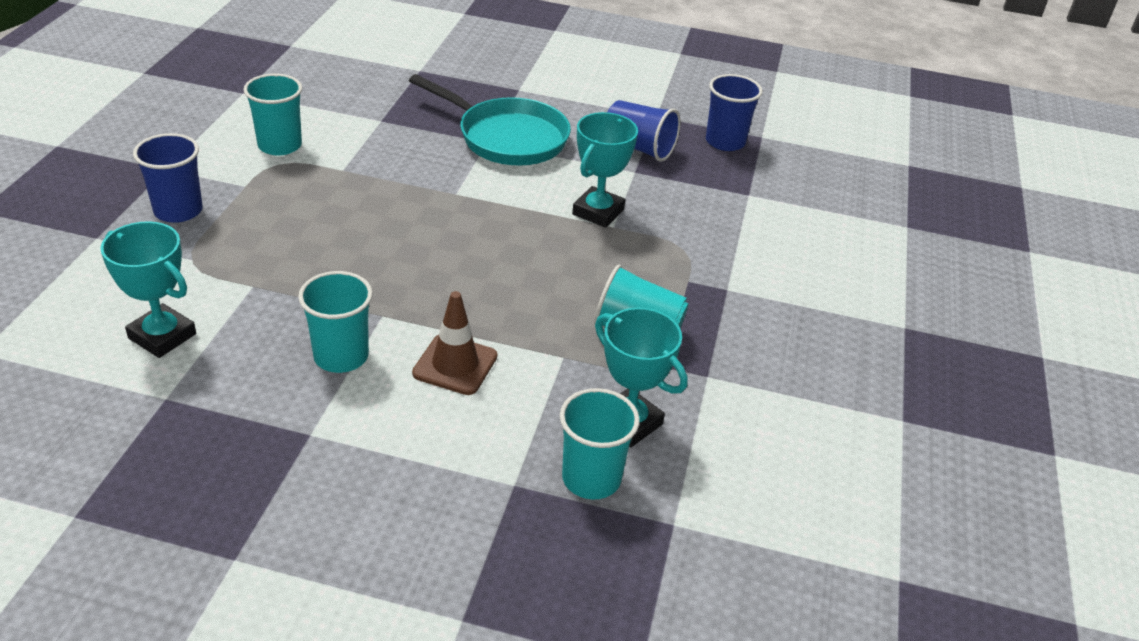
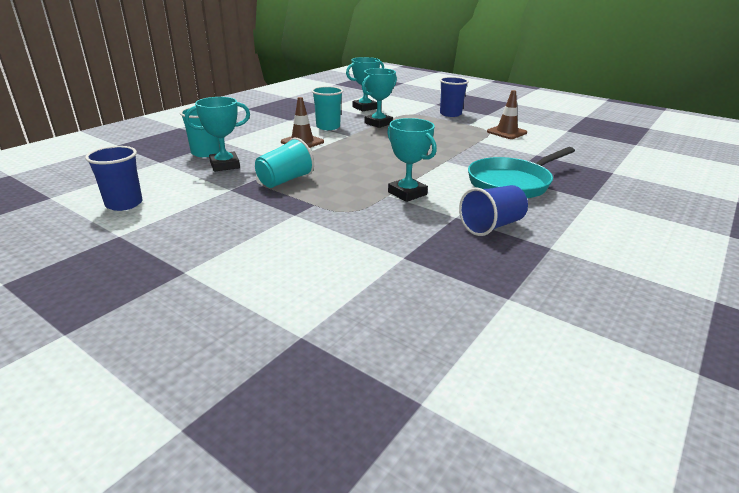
camera: 115 degrees right, 10 degrees down
(280, 145) = (506, 132): turquoise cup -> brown traffic cone
(285, 292) = (378, 123): none -> turquoise trophy
(725, 142) = (498, 271): blue cup -> blue cup (124, 204)

